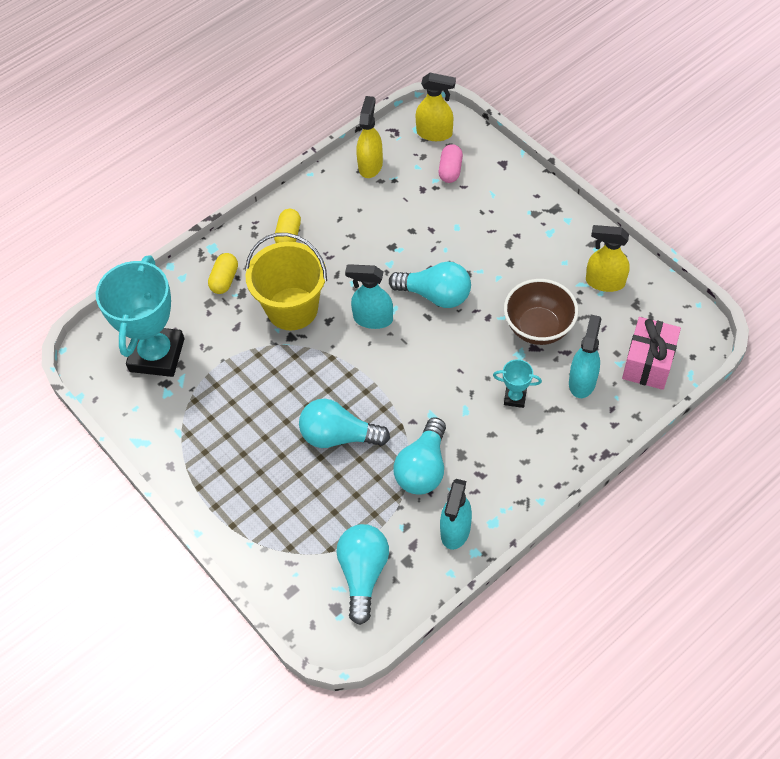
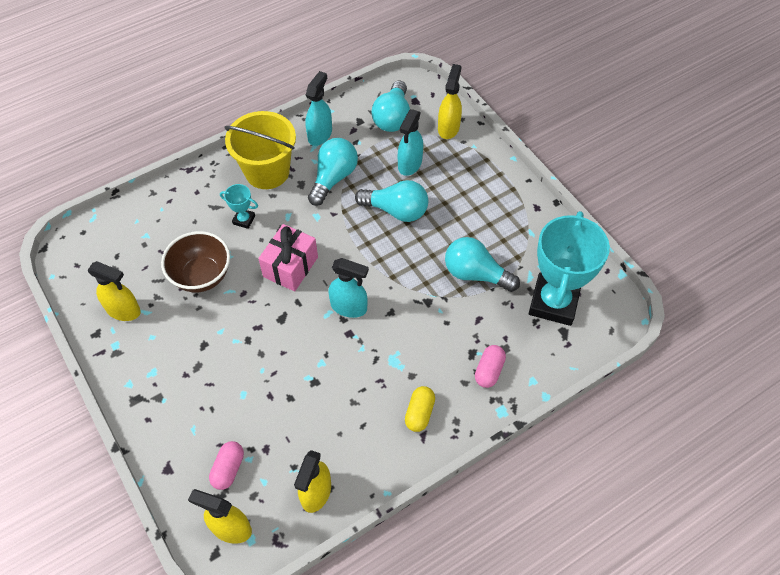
camera: 175 degrees left, 0 degrees up
(224, 280) = (489, 371): yellow capsule -> pink capsule
(285, 568) = (448, 127): none -> yellow spray bottle
(292, 308) = (423, 329): yellow bucket -> yellow bucket (267, 171)
(435, 295) = (285, 322): turquoise light bulb -> turquoise light bulb (475, 274)
(582, 381) = (183, 225): turquoise spray bottle -> turquoise spray bottle (409, 164)
(648, 363) = (122, 231): pink gift -> pink gift (290, 267)

